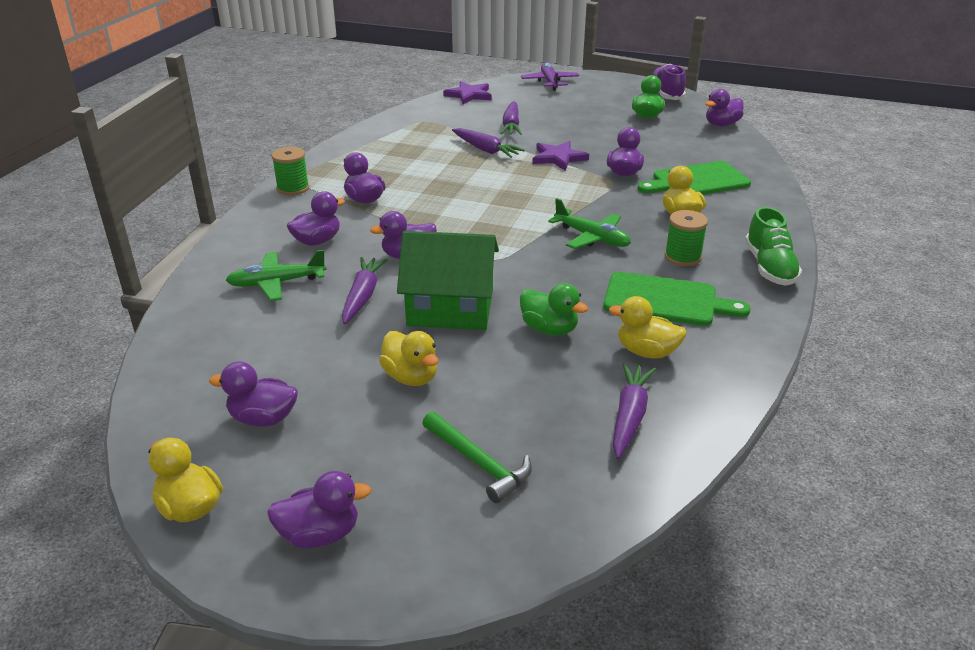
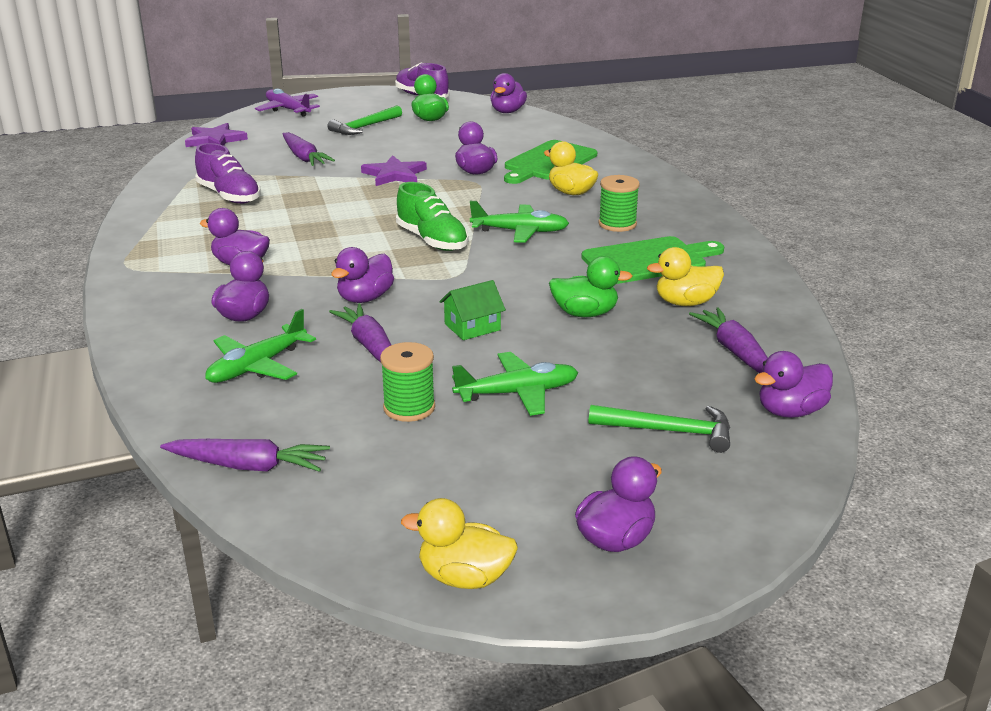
camera: 35 degrees left, 5 degrees down
(263, 418) = (425, 480): purple duck -> purple duck (790, 411)
(293, 188) = (137, 276): green spool -> green spool (409, 408)
(411, 377) = (517, 393): yellow duck -> green plane
(423, 143) = (229, 196): none -> purple shoe
(450, 308) = (472, 327): green house -> green house, size x0.48
(485, 150) = (309, 185): purple carrot -> purple carrot (248, 466)
(587, 110) = (364, 127): none -> green hammer
(769, 267) = (693, 212): green shoe -> green shoe (432, 240)

